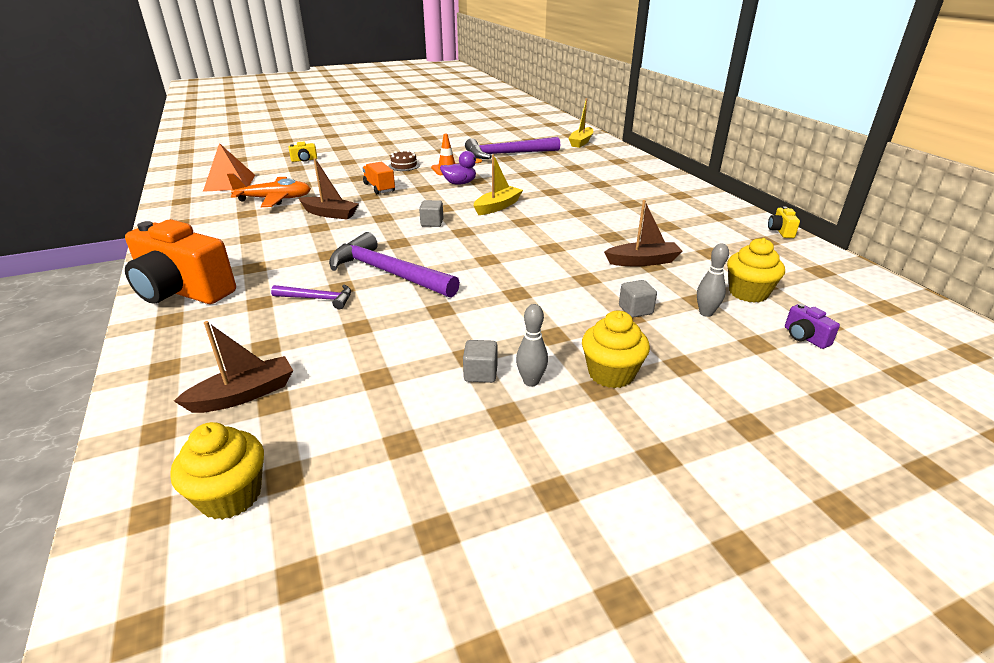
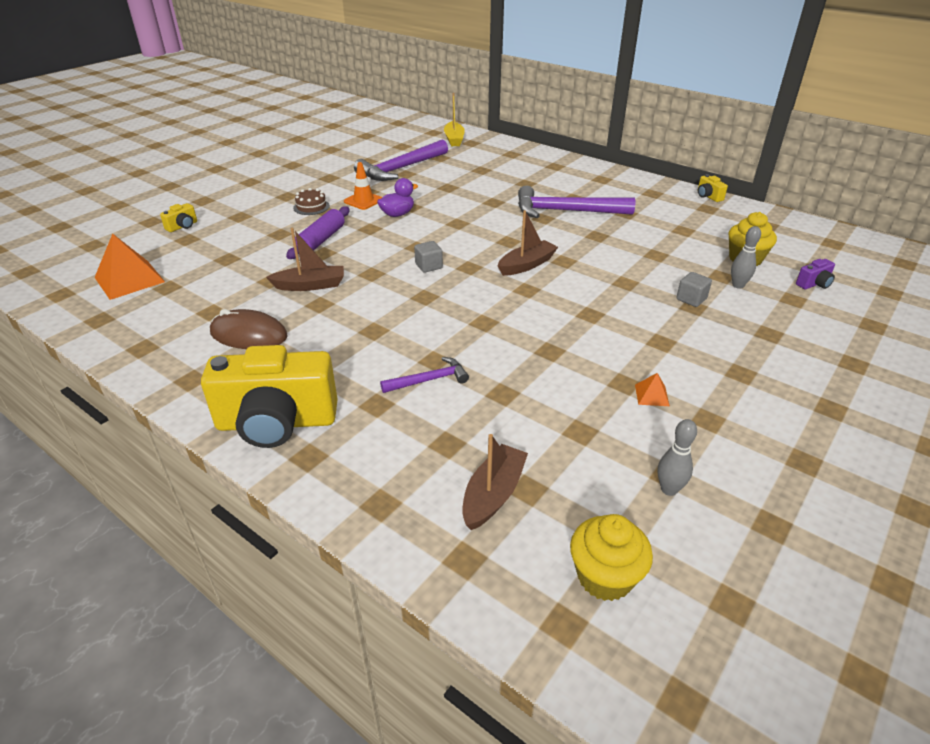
camera: 30 degrees left, 5 degrees up
(183, 291) = (277, 423): orange camera -> yellow camera
(247, 233) = (248, 334): none -> brown mouse
(274, 199) = (220, 285): orange plane -> none
(379, 188) = (321, 240): orange truck -> purple rolling pin
(388, 272) = (457, 331): purple hammer -> purple hammer (566, 211)
(480, 373) = (651, 395): grey cube -> orange pyramid
(497, 206) = (467, 231): yellow boat -> none
(531, 381) = (693, 387): grey bowling pin -> grey bowling pin (669, 489)
(611, 374) = (736, 359): yellow cupcake -> none
(643, 261) = (647, 253): brown boat -> brown boat (526, 265)
(804, 337) = (814, 284): purple camera -> purple camera turned 60 degrees counterclockwise

